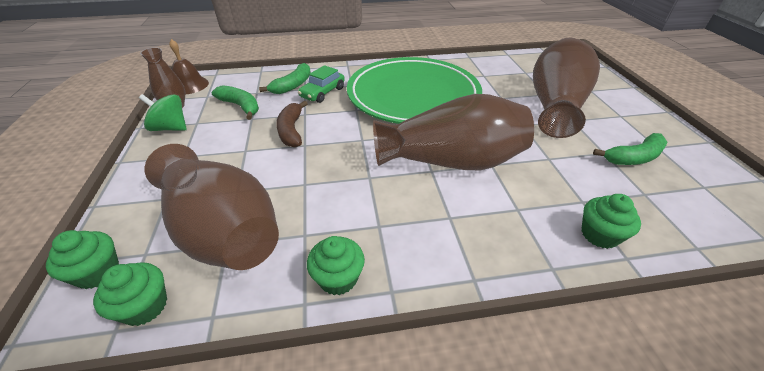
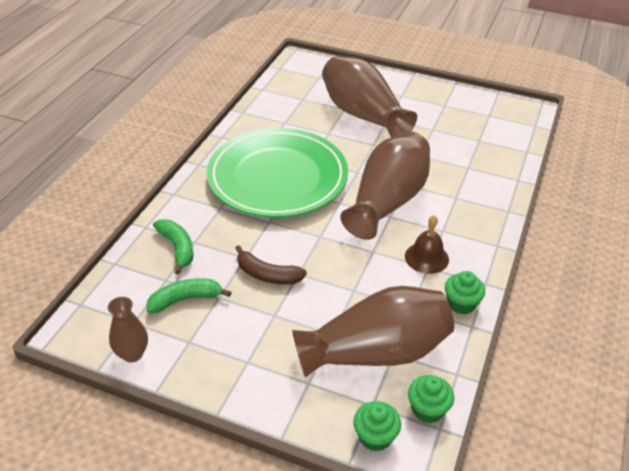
camera: 60 degrees left, 0 degrees up
(170, 128) = (181, 365): green spinning top -> none
(190, 85) = (87, 333): brown bell -> brown bell (426, 257)
(323, 93) = (215, 232): green car -> none
(599, 234) = (497, 178): green cupcake -> none
(633, 157) = (446, 121): green banana -> none

